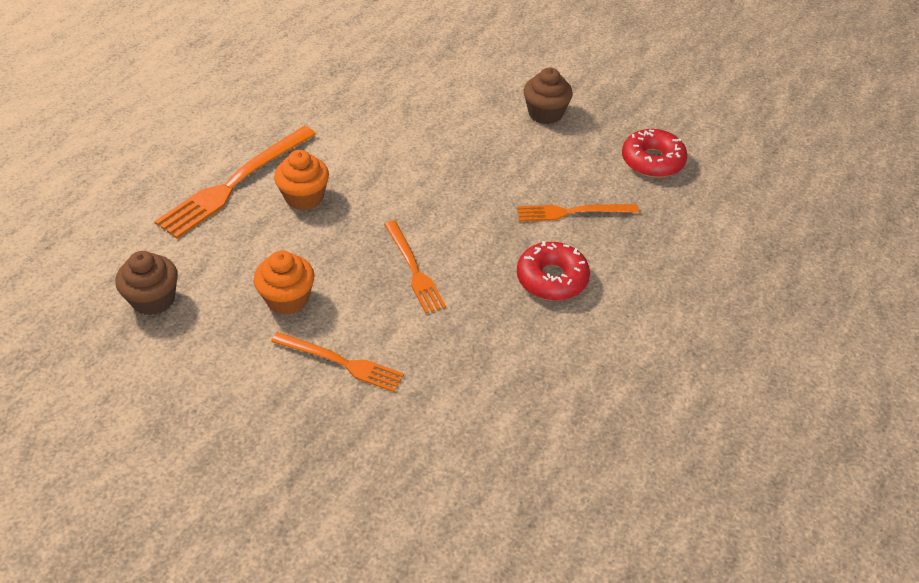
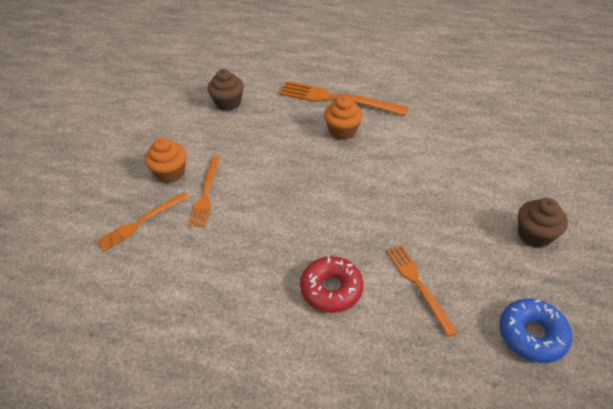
camera: 75 degrees right, 0 degrees up
(287, 299) = (249, 153): orange cupcake -> orange cupcake (170, 173)
(414, 269) = (303, 204): orange fork -> orange fork (141, 222)
(652, 161) = (532, 335): red donut -> blue donut

